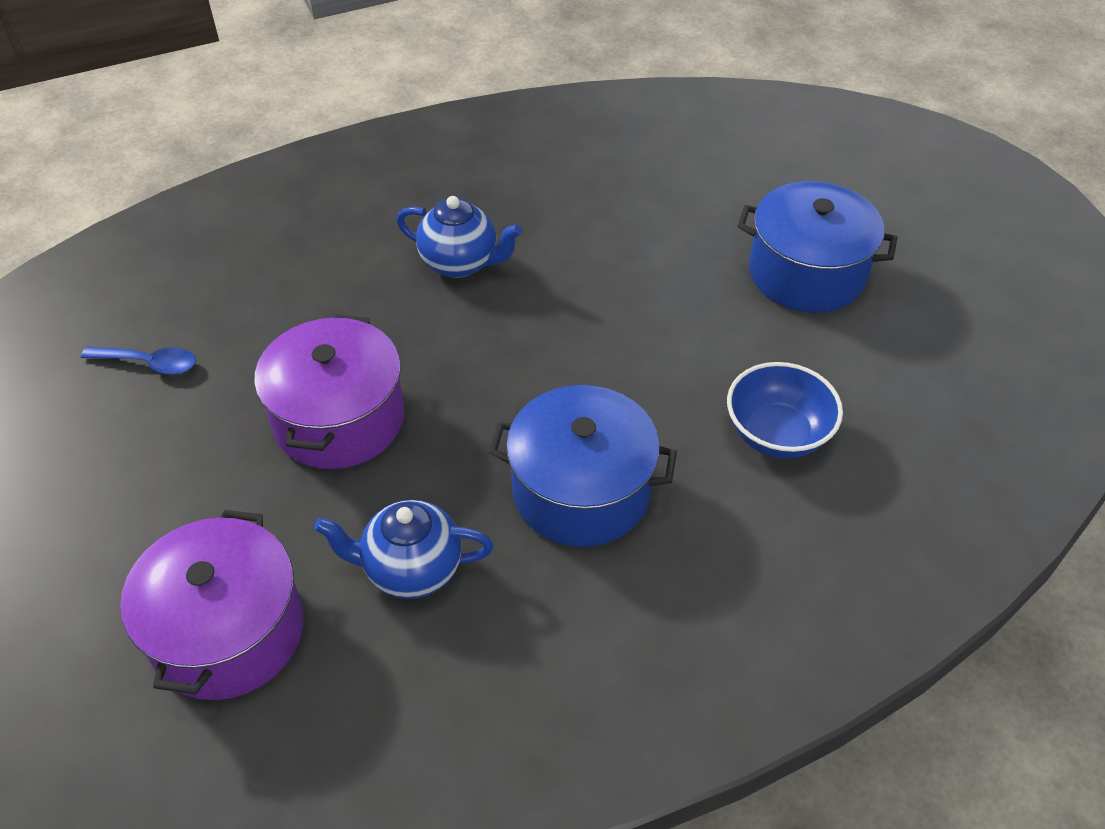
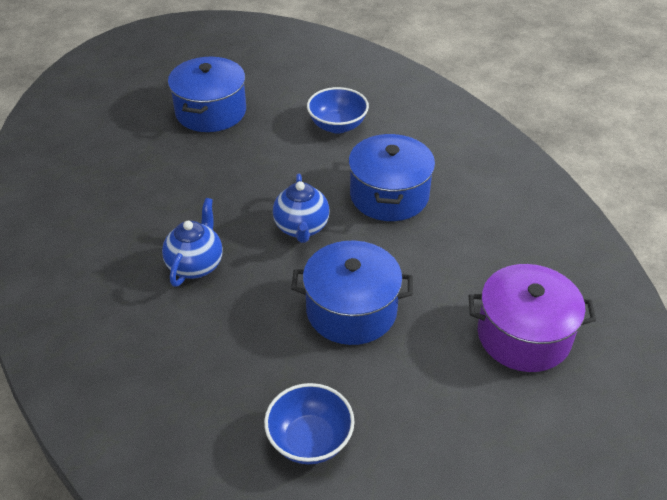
camera: 95 degrees left, 5 degrees down
(149, 363) = (310, 440): blue spoon -> blue bowl
(339, 419) = (351, 310): purple pot -> blue pot
(411, 569) = (459, 259): blue teapot -> blue teapot (301, 228)

